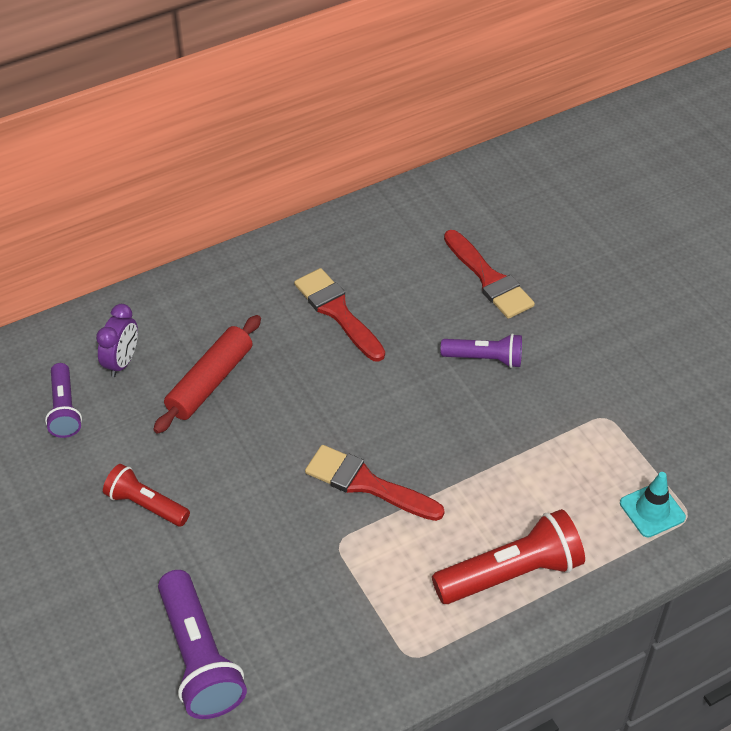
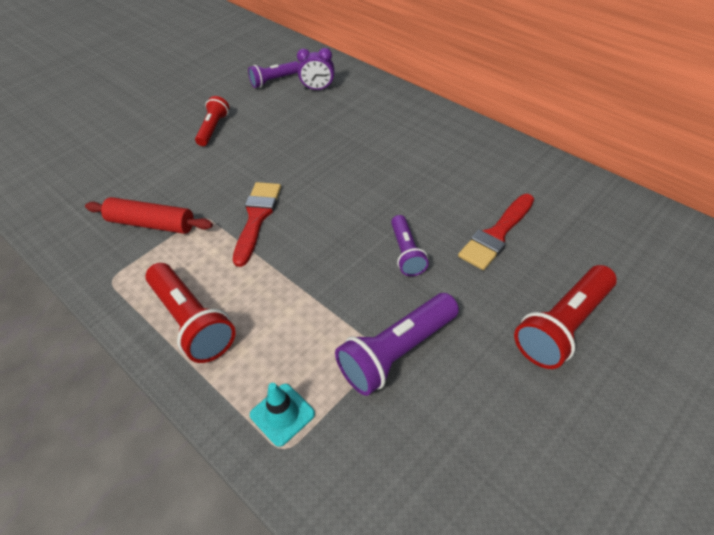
camera: 75 degrees right, 0 degrees up
(199, 658) = (105, 181): purple flashlight -> purple flashlight (397, 352)
(210, 382) = (318, 125): red rolling pin -> red rolling pin (151, 224)
(337, 312) = (409, 162): red brush -> none
(619, 276) = (563, 326): none -> red flashlight

